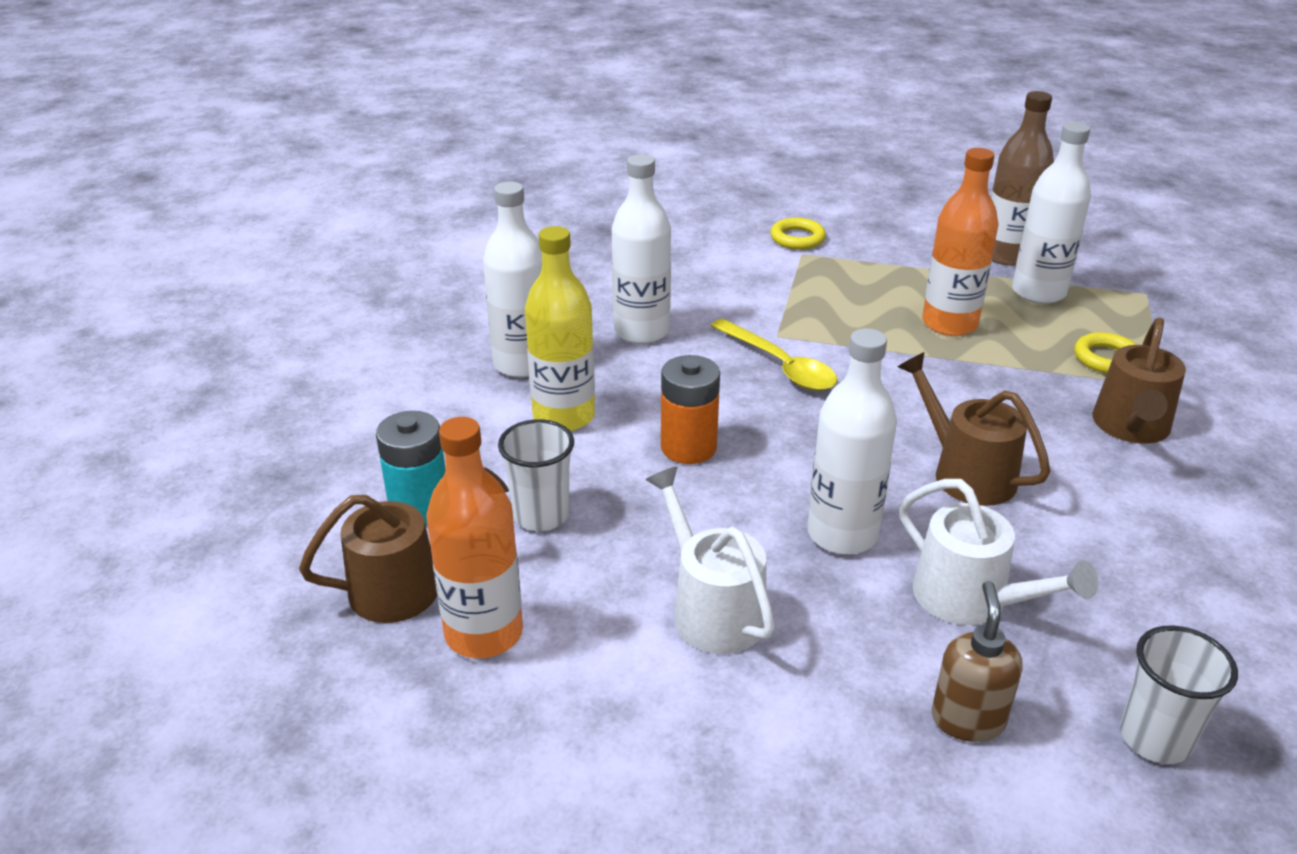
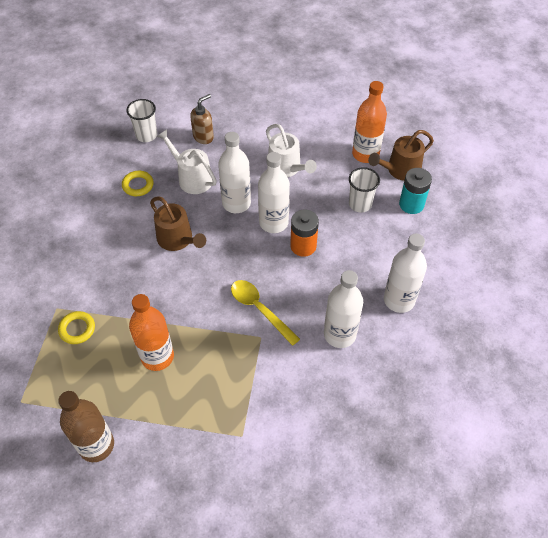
camera: 175 degrees right, 20 degrees up
(564, 416) = (366, 262): yellow bottle -> none
(797, 238) = (244, 458): yellow ring -> yellow ring (138, 185)
(967, 719) = (203, 137): brown soap dispenser -> brown soap dispenser turned 135 degrees counterclockwise
(1038, 292) = (91, 396): white bottle -> white bottle (273, 223)
(1131, 428) = (89, 274): brown watering can -> none

